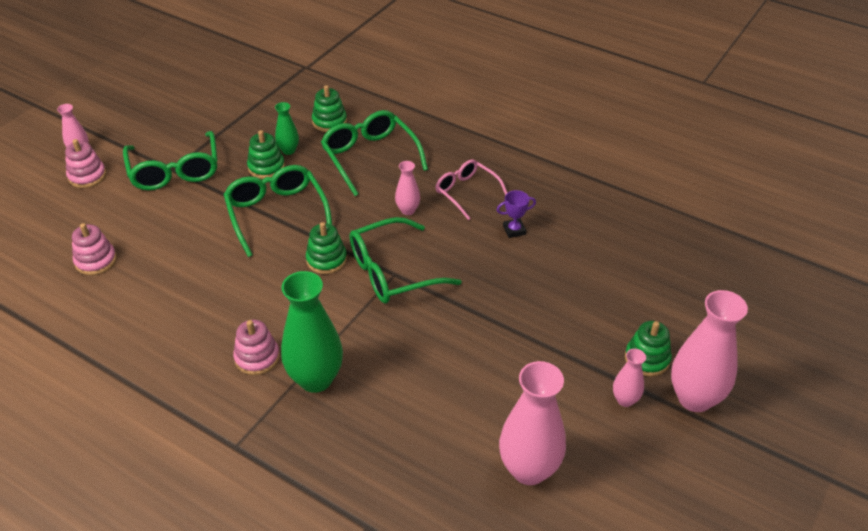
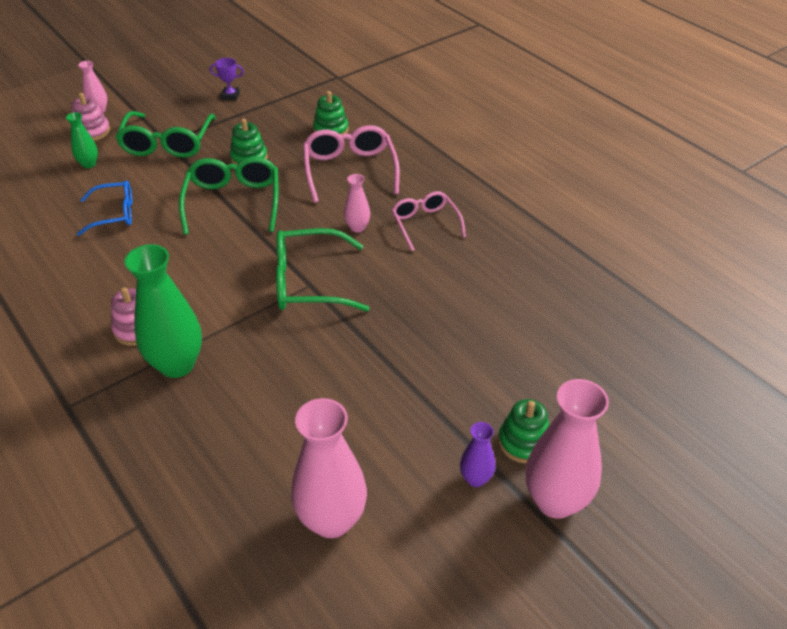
camera: 20 degrees right, 0 degrees up
(96, 261) = (54, 206): pink stacking toy -> none
(165, 254) = (114, 214): none -> blue glasses
(288, 150) = (278, 147): green vase -> green vase (89, 164)
(326, 260) = (253, 255): green stacking toy -> none
(370, 157) = (350, 170): green glasses -> pink glasses
(514, 230) = (453, 272): purple trophy -> purple trophy (230, 96)
(625, 400) = (475, 478): pink vase -> purple vase

